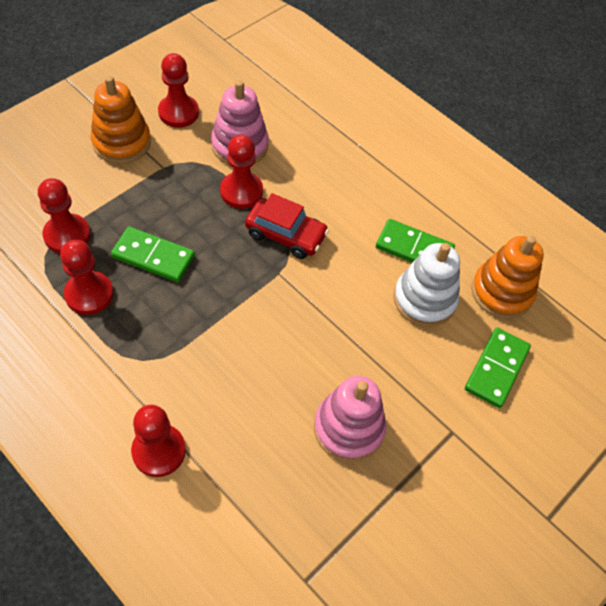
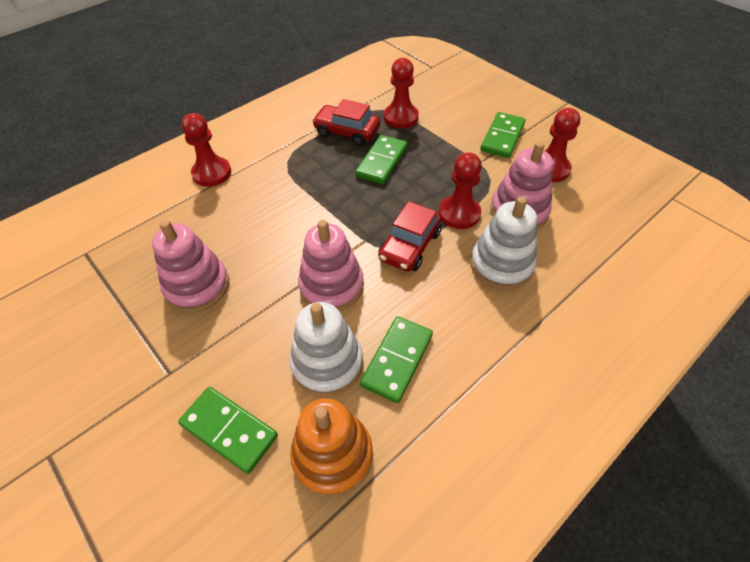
camera: 100 degrees right, 5 degrees down
(89, 294) = (347, 132): red pawn -> red car
(122, 142) = (502, 137): orange stacking toy -> green domino
(307, 167) = (501, 265): none -> white stacking toy
(340, 300) = (332, 286): none -> pink stacking toy

